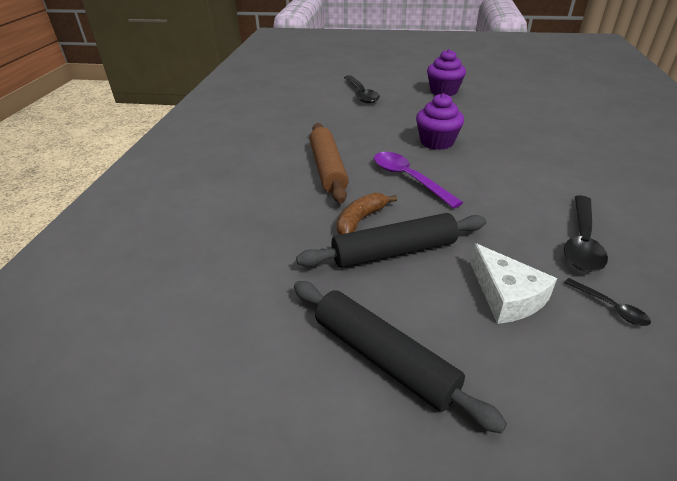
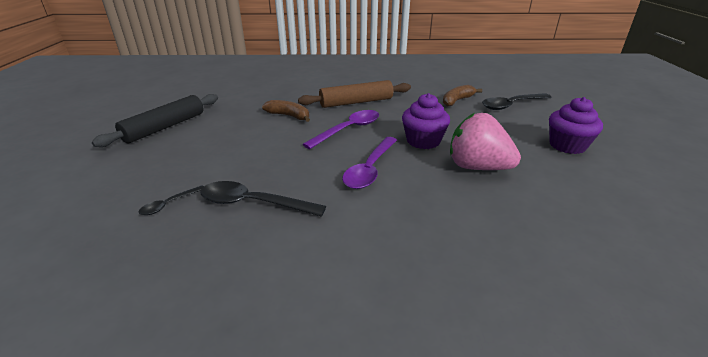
camera: 80 degrees right, 5 degrees down
(342, 114) = (457, 100): none -> brown banana
(394, 252) = (252, 127): black rolling pin -> none
(484, 127) = (477, 167): none -> pink strawberry
(497, 173) = (370, 169): none -> purple spoon
(506, 296) = (197, 163): white cheese -> none

